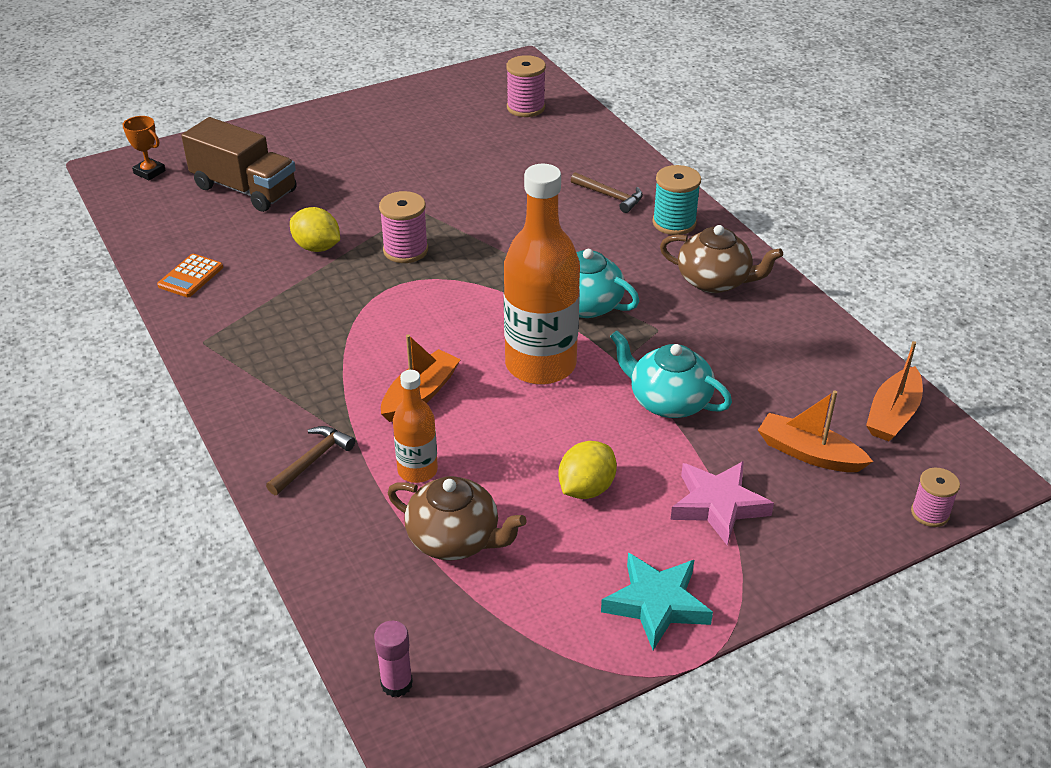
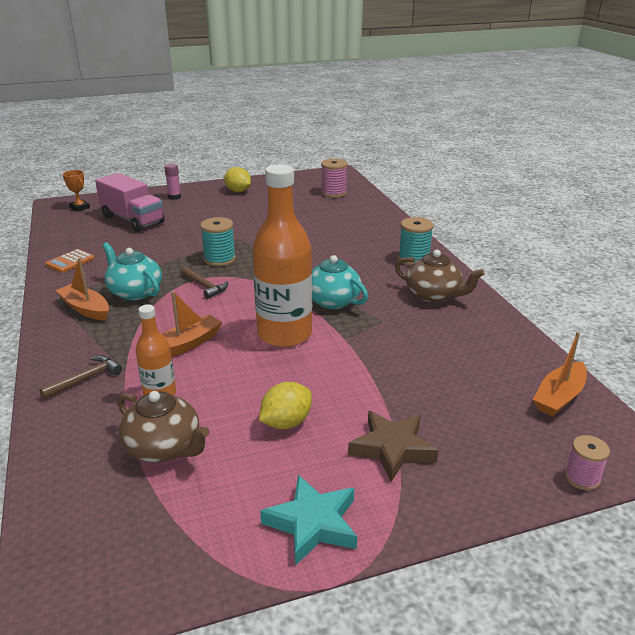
camera: 10 degrees right, 10 degrees down
(244, 189) = (133, 220): brown truck -> pink truck
(317, 247) = (161, 253): yellow lemon -> yellow lemon (238, 191)
(396, 684) = (56, 561): pink glue stick -> pink glue stick (174, 197)
(405, 250) = (219, 259): pink spool -> turquoise spool
(610, 196) = (373, 241): brown hammer -> brown hammer (204, 286)
(668, 401) = (374, 368): turquoise teapot -> turquoise teapot (135, 292)
(718, 505) = (392, 448): pink star -> brown star
(809, 453) = (481, 418): orange boat -> orange boat (85, 309)

